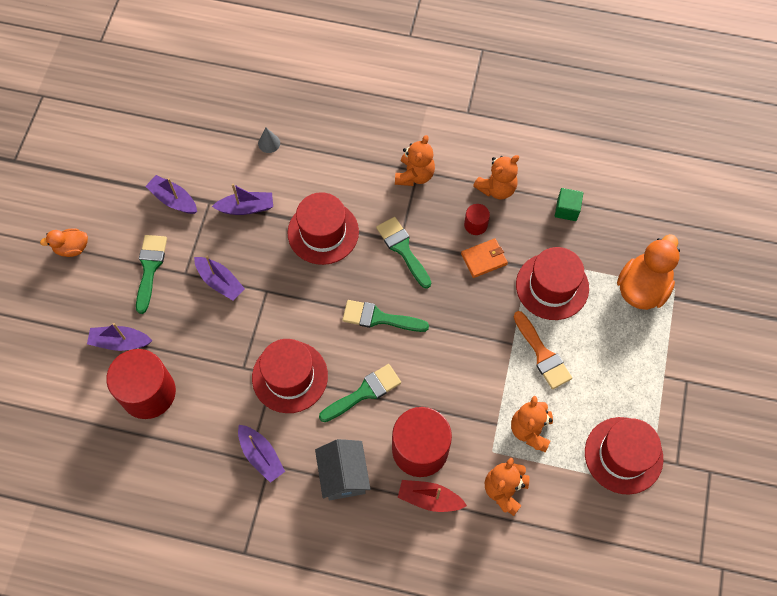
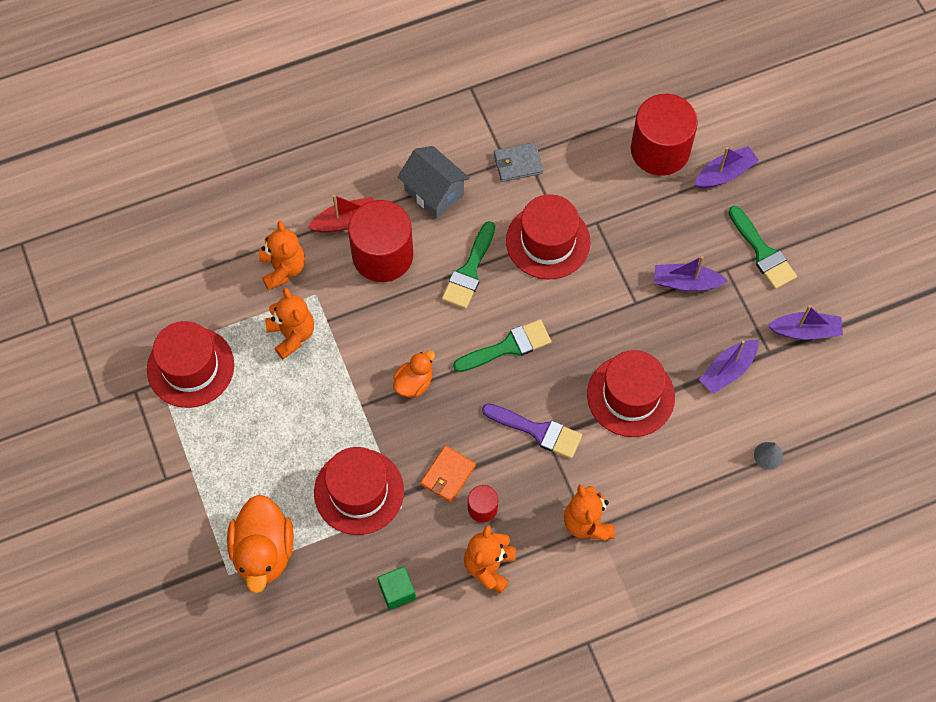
camera: 145 degrees right, 0 degrees up
(72, 248) = (851, 223): orange duck -> orange duck (414, 383)
(261, 455) = (518, 163): purple boat -> grey wallet
(403, 249) = (537, 431): green brush -> purple brush
(542, 354) = (325, 414): orange brush -> none

